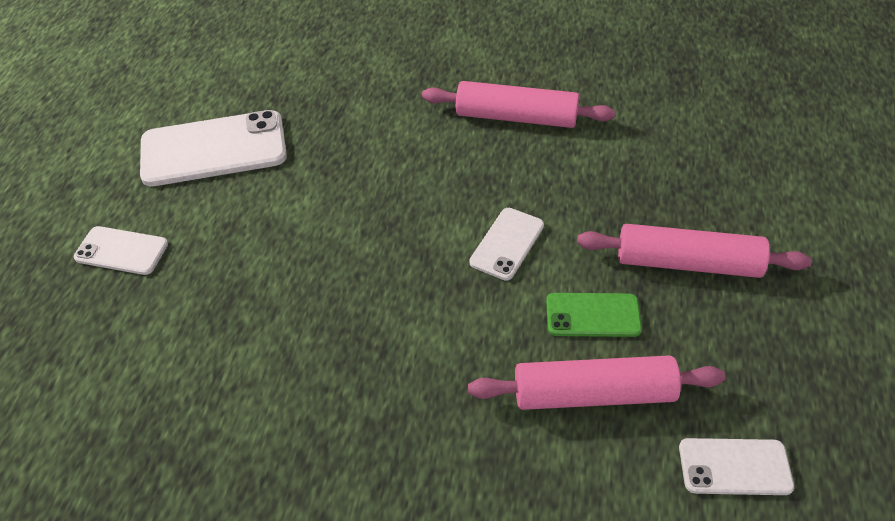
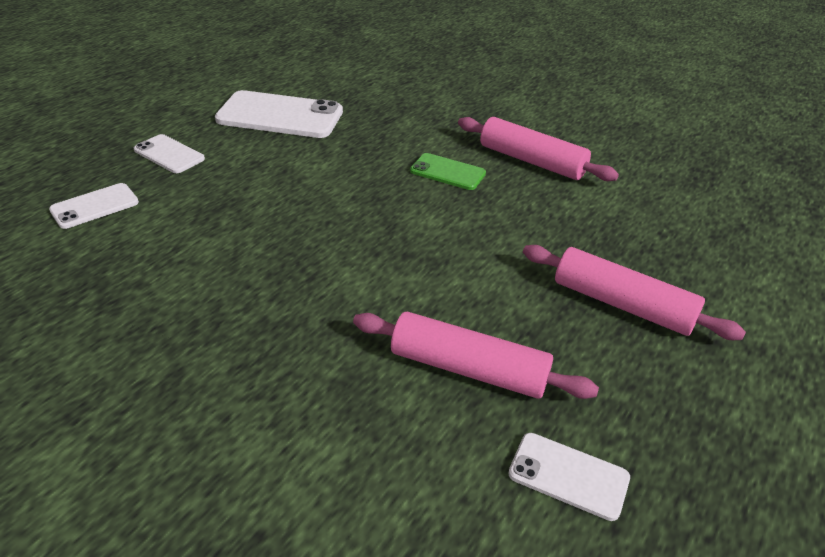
camera: 20 degrees right, 10 degrees down
(507, 244) = (465, 240): white phone -> white phone (94, 206)
(593, 315) = (507, 312): green phone -> green phone (447, 172)

